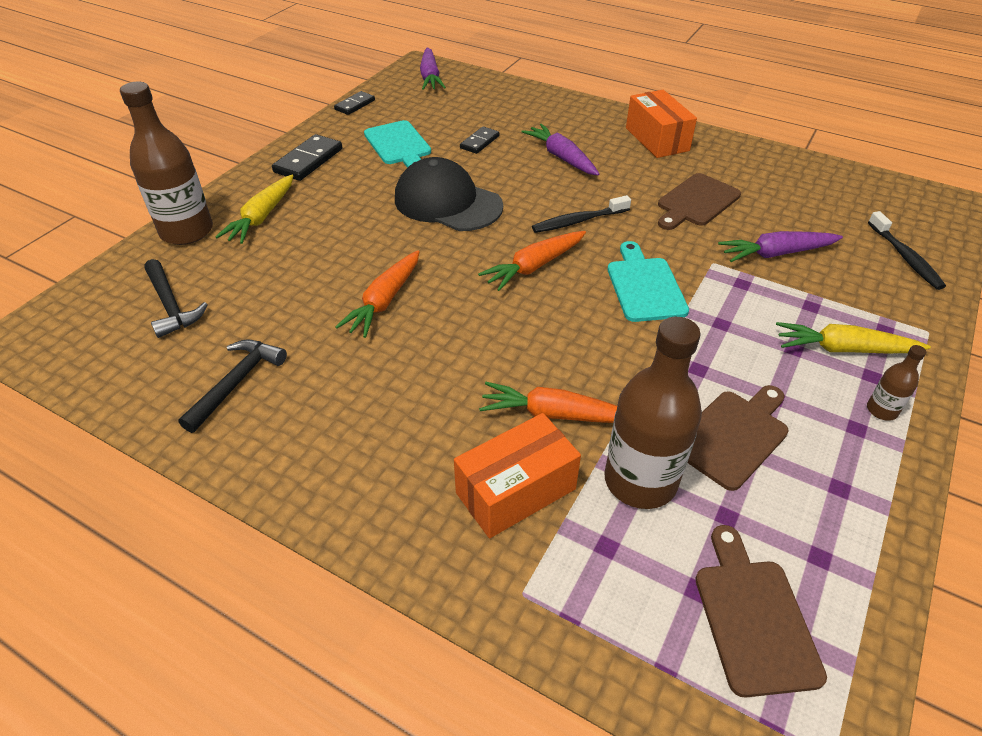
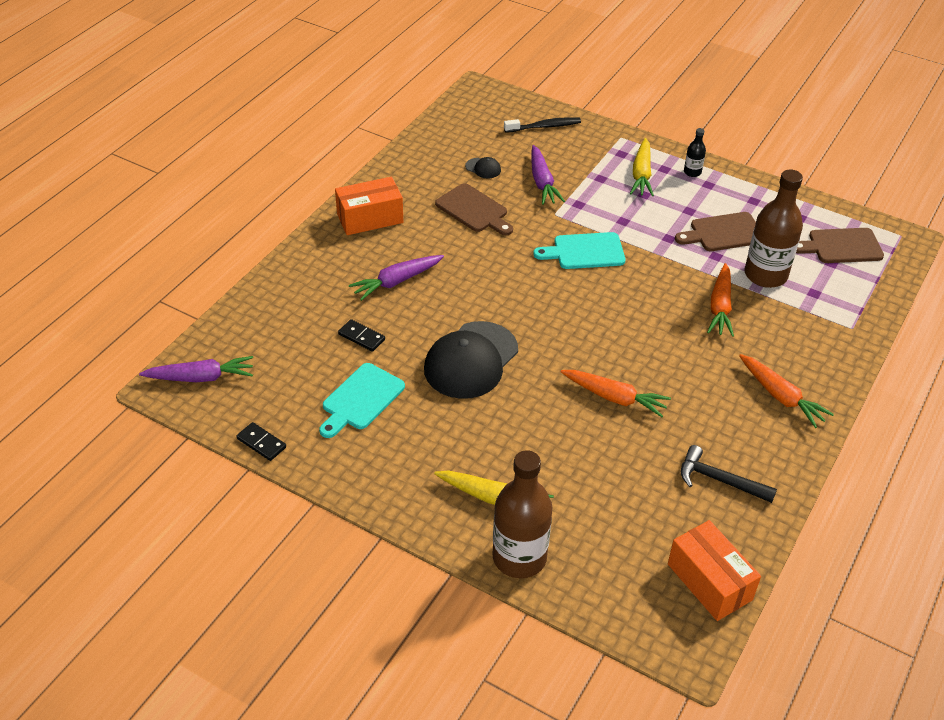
camera: 90 degrees left, 0 degrees up
(171, 306) = (634, 544): black hammer -> none
(308, 160) = (386, 473): black domino -> none
(399, 145) = (361, 399): turquoise cutting board -> turquoise cutting board turned 150 degrees clockwise
(516, 491) = (785, 328): orange box -> orange box (709, 582)
(534, 266) = (564, 308): orange carrot -> orange carrot (781, 396)
(578, 221) = (501, 279): black toothbrush -> none
(733, 436) = (723, 233): brown cutting board -> brown cutting board turned 60 degrees counterclockwise
(781, 208) = (483, 168): none -> black cap
(881, 410) = (692, 172): brown bottle -> black bottle

